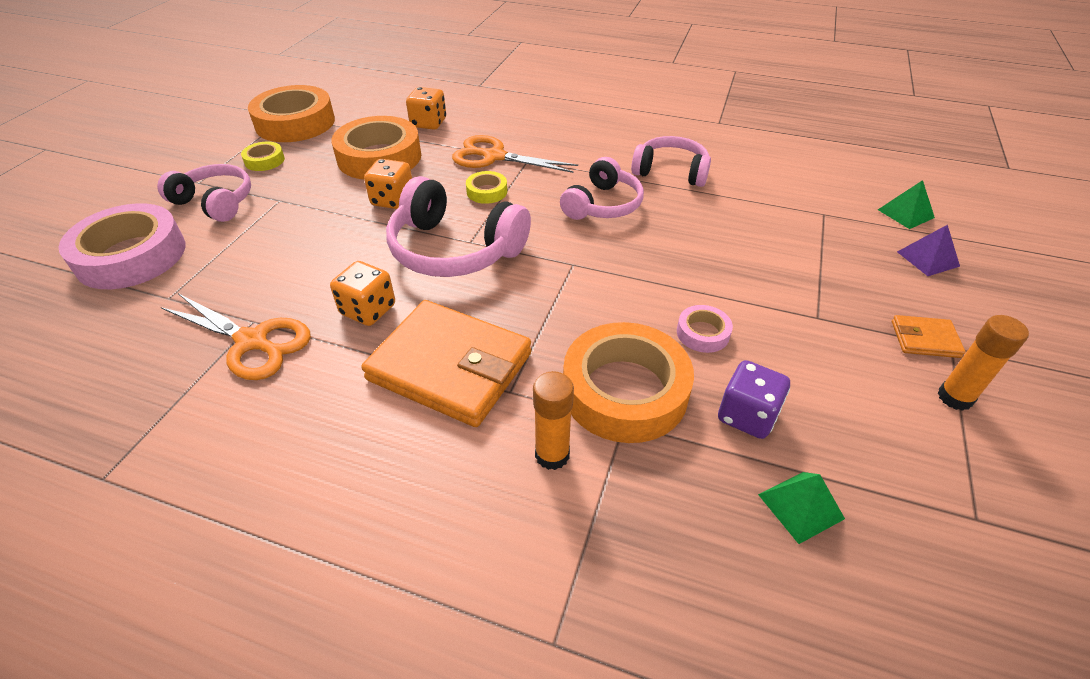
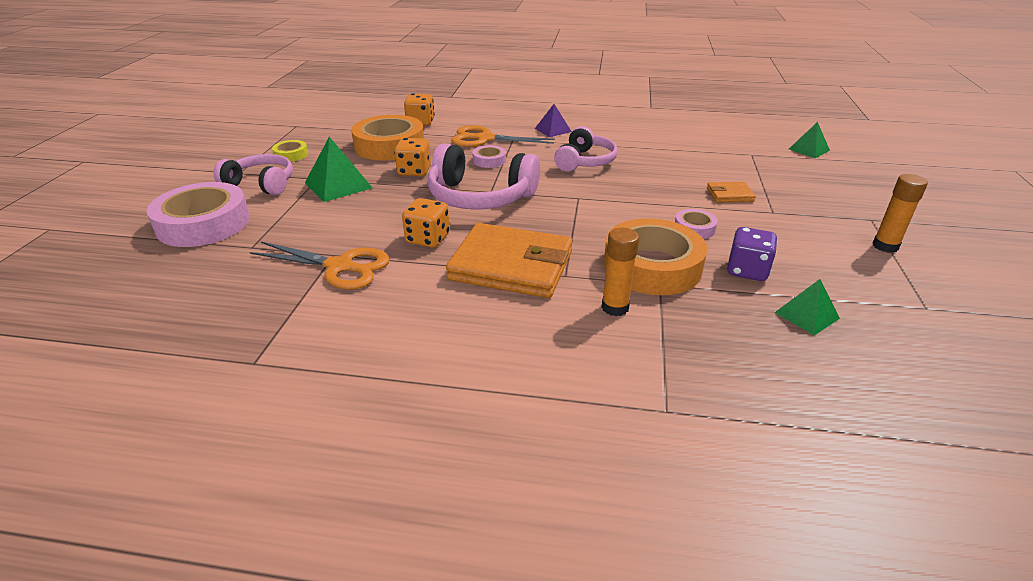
camera: 10 degrees left, 10 degrees down
(295, 123) = (305, 129): orange tape -> none
(299, 213) = (338, 185): none -> green pyramid
(487, 192) = (489, 160): yellow tape -> pink tape
(671, 171) = (628, 138): pink headphones -> none
(924, 339) = (851, 217): orange wallet -> orange wallet (729, 195)
(928, 259) = (835, 173): purple pyramid -> purple pyramid (553, 130)

